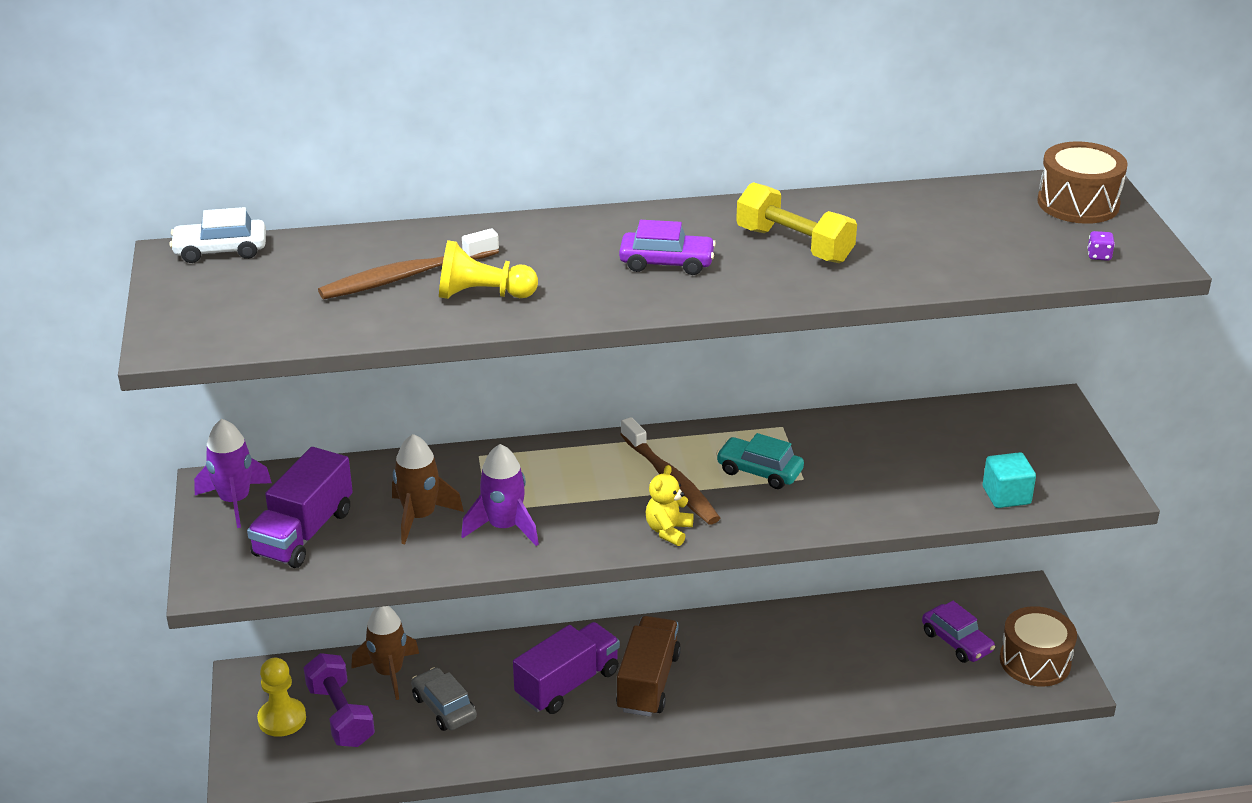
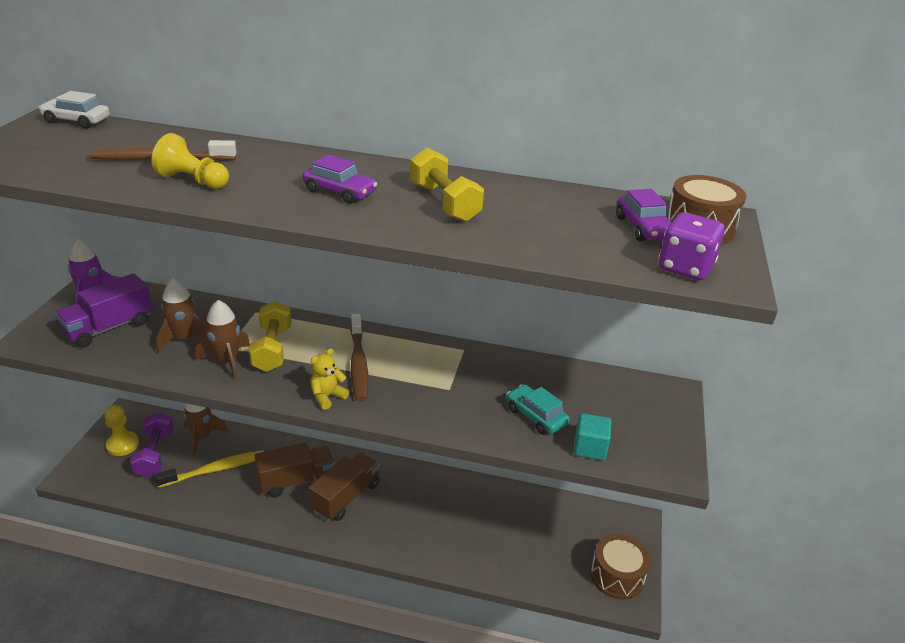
camera: 20 degrees right, 0 degrees up
(444, 707) = (215, 470): grey car -> yellow toothbrush
(504, 527) = (227, 361): purple rocket -> brown rocket
(547, 495) = (272, 349): none -> yellow dumbbell
(567, 684) = (296, 481): purple truck -> brown truck
(759, 471) = (423, 375): turquoise car -> turquoise car (536, 416)
(956, 642) = (568, 541): purple car -> purple car (643, 228)
(1099, 256) = (685, 268): purple dice -> purple dice, size x2.42

